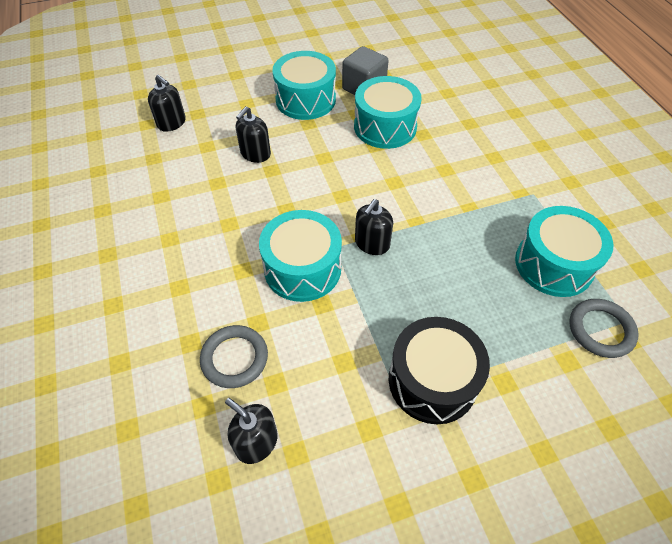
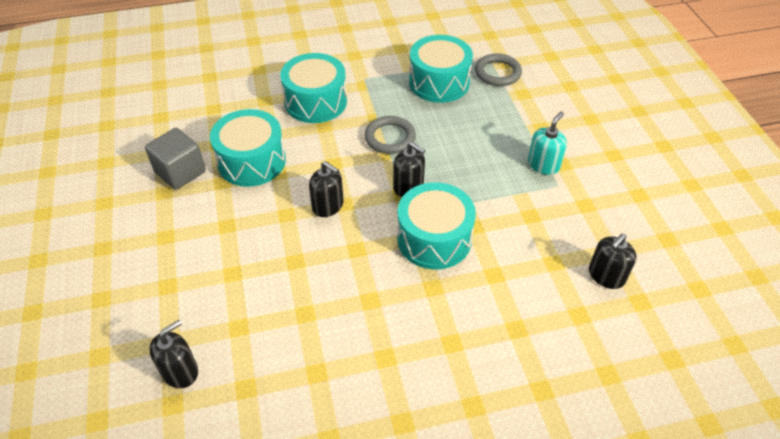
camera: 85 degrees left, 5 degrees down
(234, 358) = (532, 292): grey ring -> grey ring (390, 138)
(255, 154) = (265, 276): black soap dispenser -> black soap dispenser (328, 205)
(305, 100) = (182, 226): turquoise drum -> turquoise drum (315, 102)
(432, 380) = (543, 165): black drum -> turquoise soap dispenser

